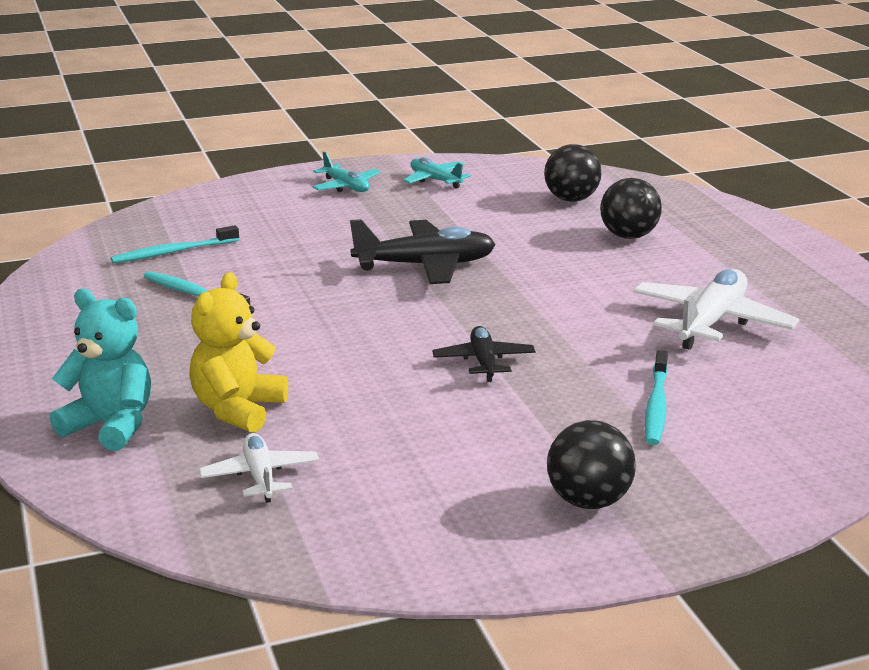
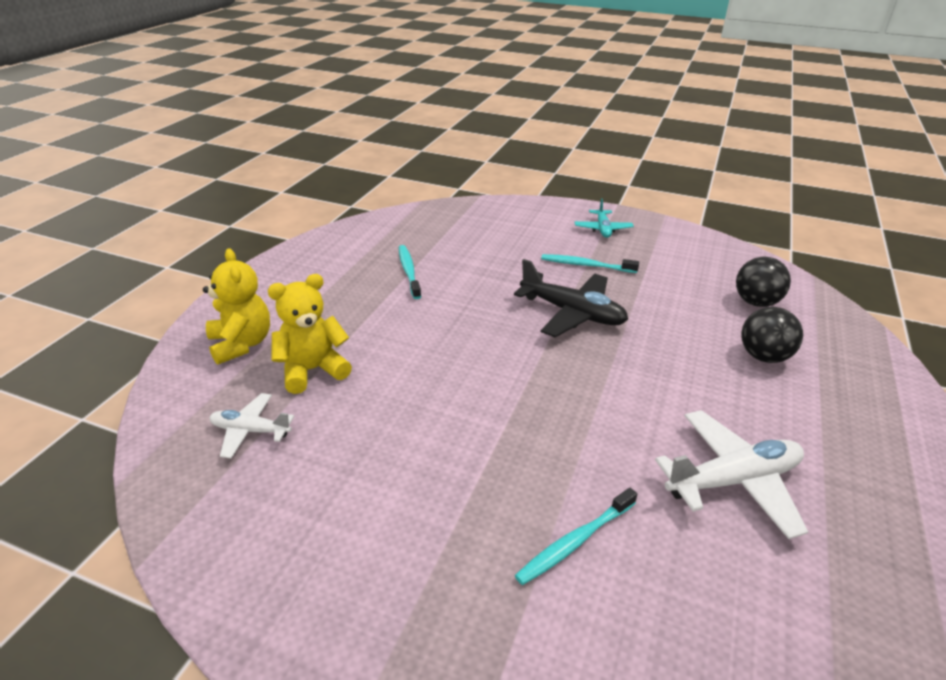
camera: 40 degrees right, 10 degrees up
(111, 426) = (241, 344): turquoise teddy bear -> yellow teddy bear
(173, 252) = (439, 237): turquoise toothbrush -> turquoise toothbrush (586, 265)
(260, 476) = (250, 431): white plane -> white plane turned 105 degrees counterclockwise
(435, 180) = (670, 246): turquoise plane -> none
(483, 362) = (503, 417): black plane -> none
(588, 501) = (398, 605): black ball -> none

